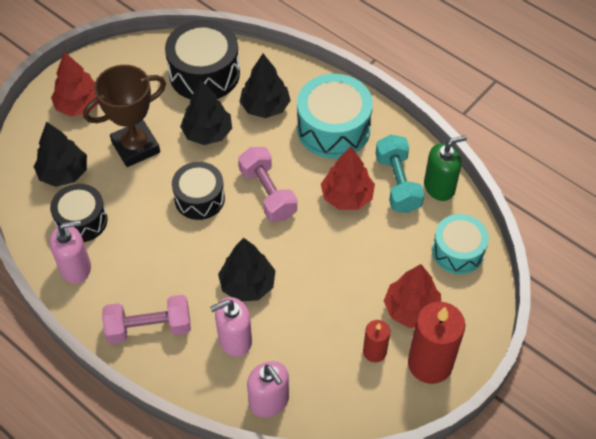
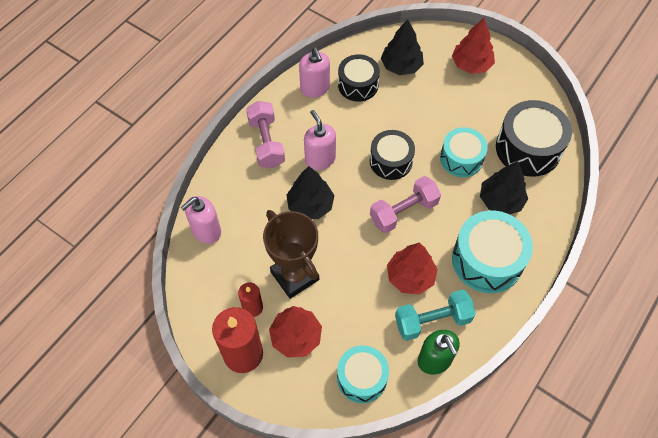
camera: 85 degrees right, 5 degrees up
(135, 147) = (436, 109): brown trophy -> brown trophy (295, 276)
(207, 133) = (461, 159): black tree -> turquoise drum
(235, 340) = (259, 201): pink soap dispenser -> pink soap dispenser (320, 159)

